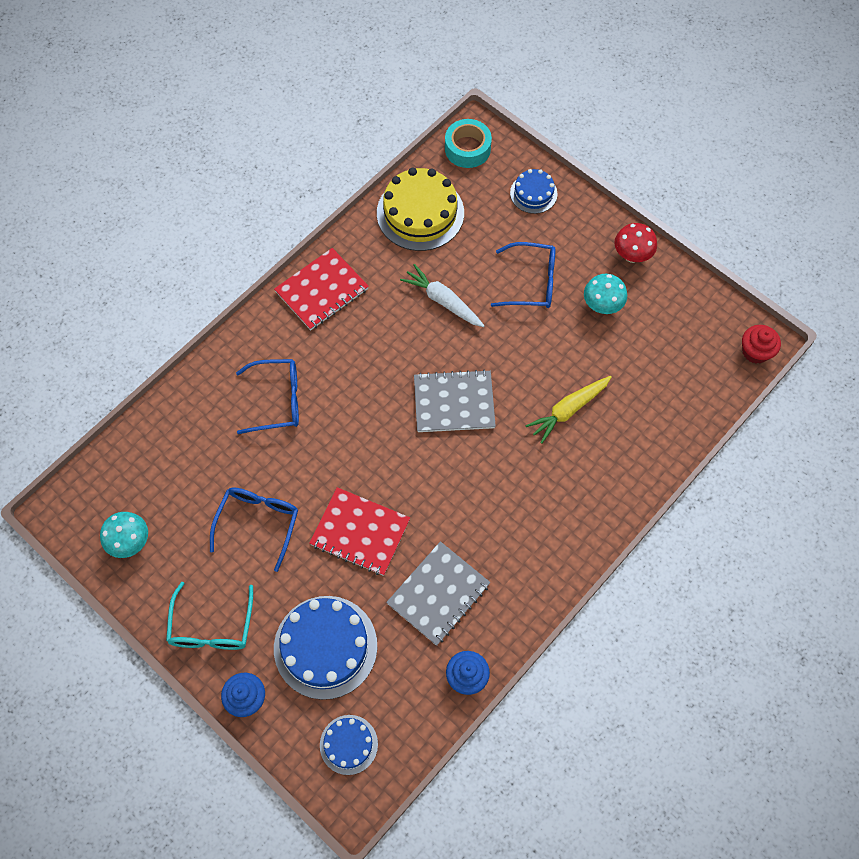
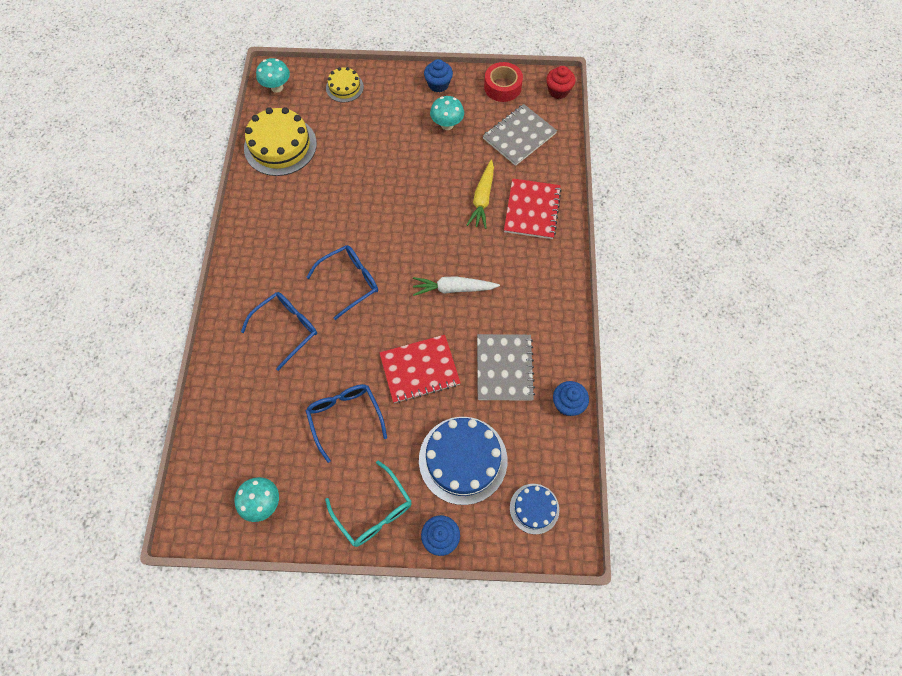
camera: 40 degrees left, 0 degrees up
(322, 290) = (255, 237): red notebook -> red notebook (532, 210)
(443, 301) = (344, 189): white carrot -> white carrot (453, 289)
(454, 402) = (407, 245): grey notebook -> grey notebook (519, 136)
(467, 148) = (277, 87): turquoise tape -> turquoise mushroom
(532, 282) = (391, 140): blue glasses -> blue glasses (350, 282)
(533, 193) = (344, 87): blue cake -> yellow cake
(632, 255) = (438, 84): red mushroom -> blue cupcake
(698, 305) = (502, 87): none -> red tape

